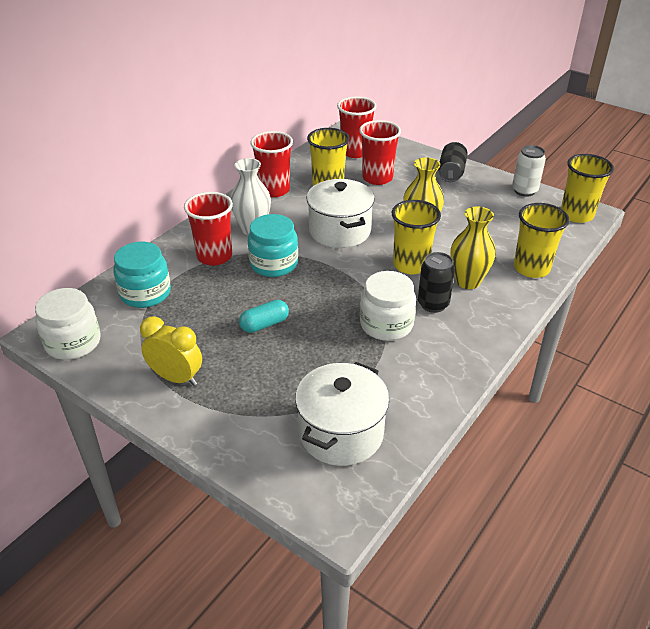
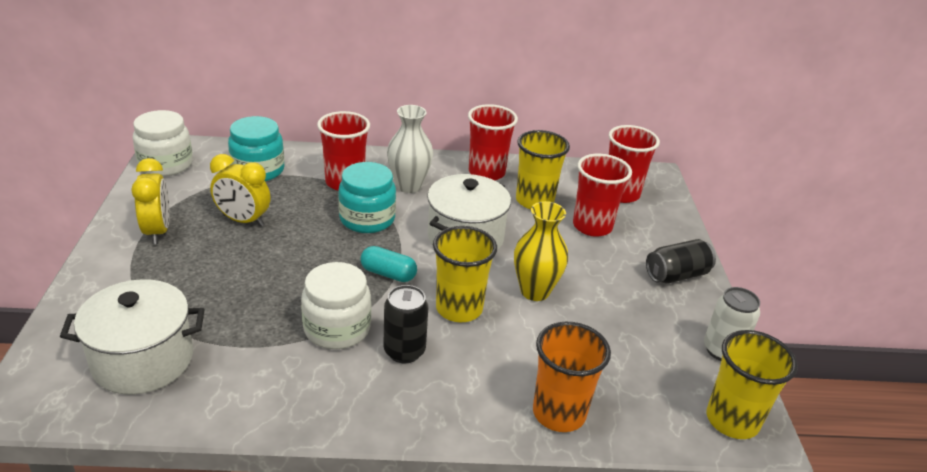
camera: 50 degrees right, 5 degrees down
(211, 325) = (243, 220): none -> yellow clock
(264, 324) = (270, 249): turquoise capsule -> turquoise capsule (388, 274)
(468, 281) = (474, 365): yellow vase -> none
(531, 268) = (559, 413): yellow cup -> orange cup

